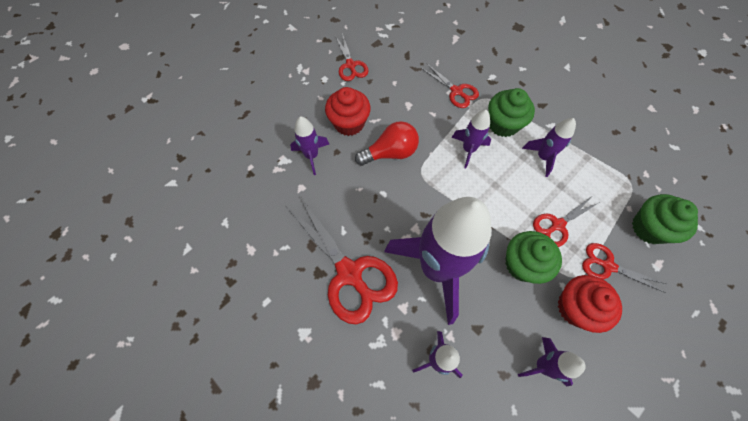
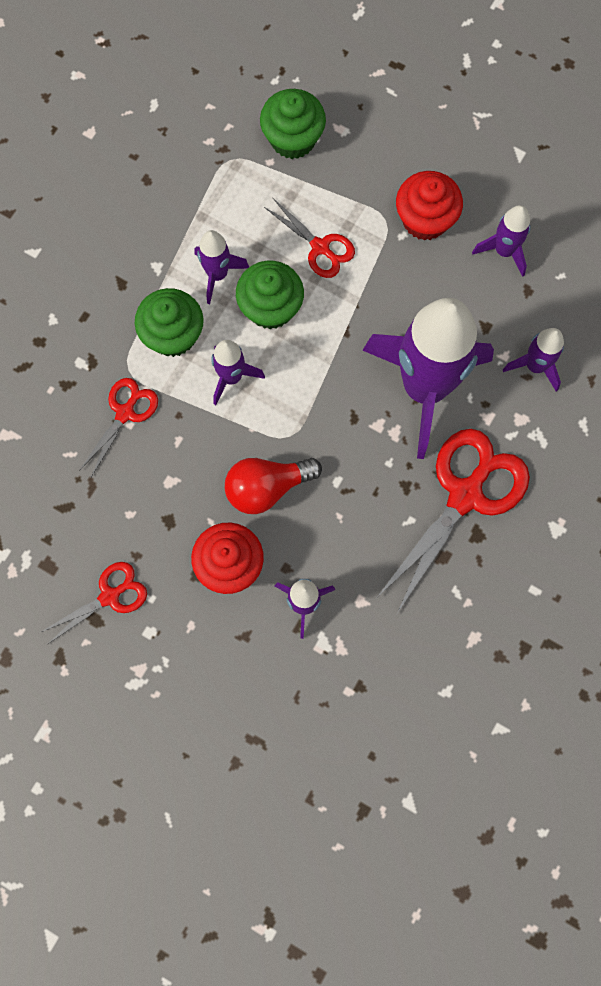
camera: 105 degrees left, 10 degrees up
(390, 153) = (267, 487): red light bulb -> red light bulb turned 75 degrees counterclockwise
(522, 264) = (388, 284): green cupcake -> green cupcake (270, 307)
(608, 266) = (360, 186): red scissors -> none

